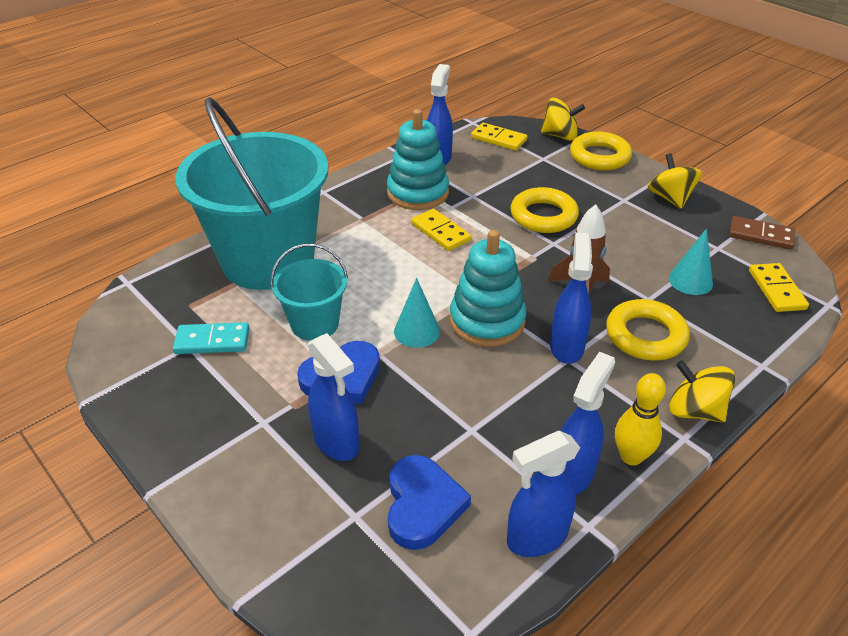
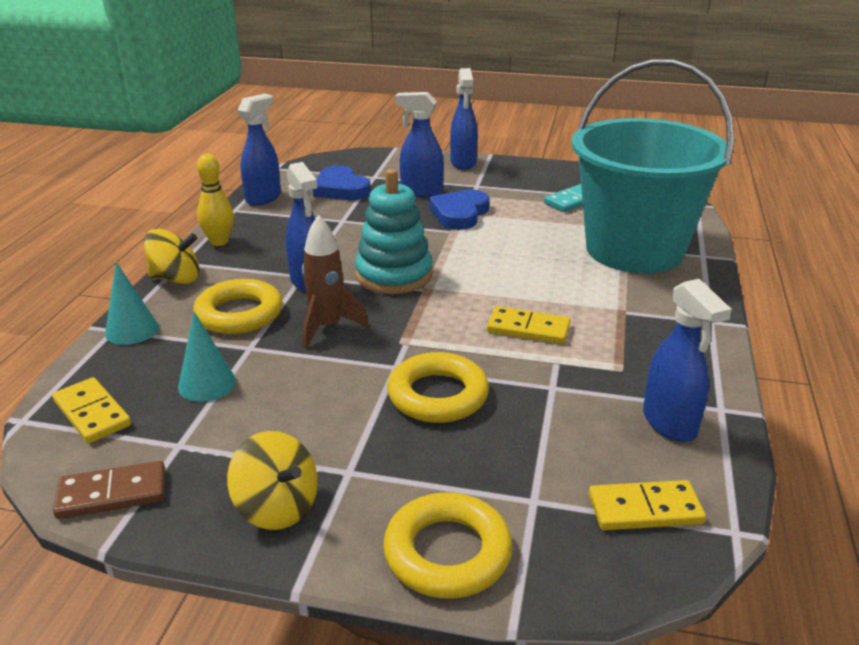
camera: 145 degrees right, 10 degrees down
(315, 324) = (524, 229): turquoise bucket -> none
(417, 331) = (443, 251): turquoise cone -> turquoise cone (132, 330)
(418, 193) = (616, 362): turquoise stacking toy -> none
(560, 136) = (560, 576): yellow spinning top -> none
(572, 474) = (257, 223): blue spray bottle -> blue spray bottle (463, 163)

